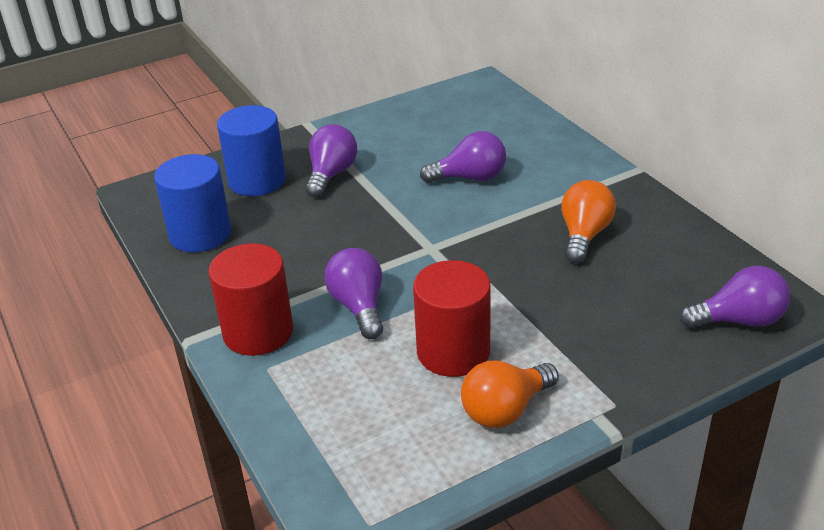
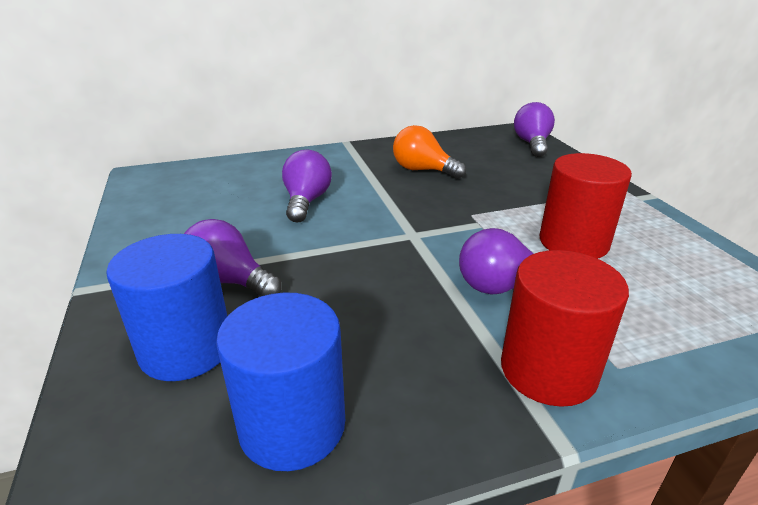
camera: 80 degrees left, 5 degrees down
(505, 410) = (644, 229): orange light bulb -> none

